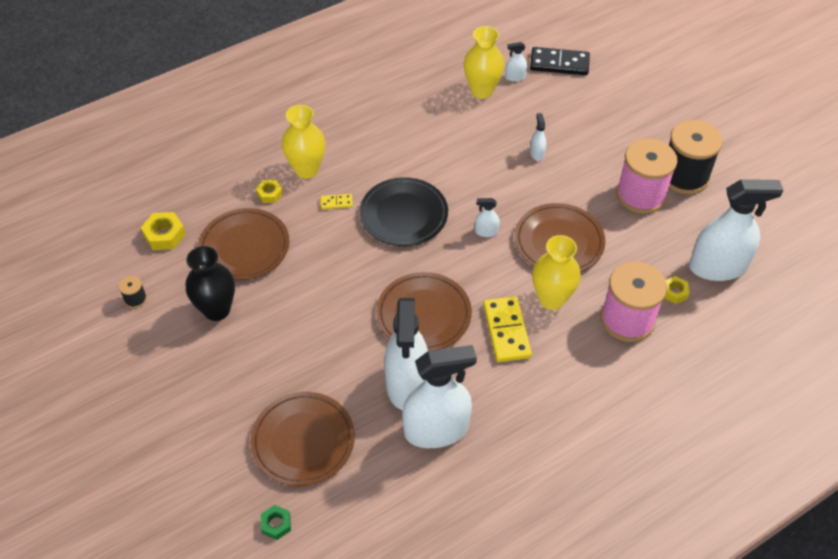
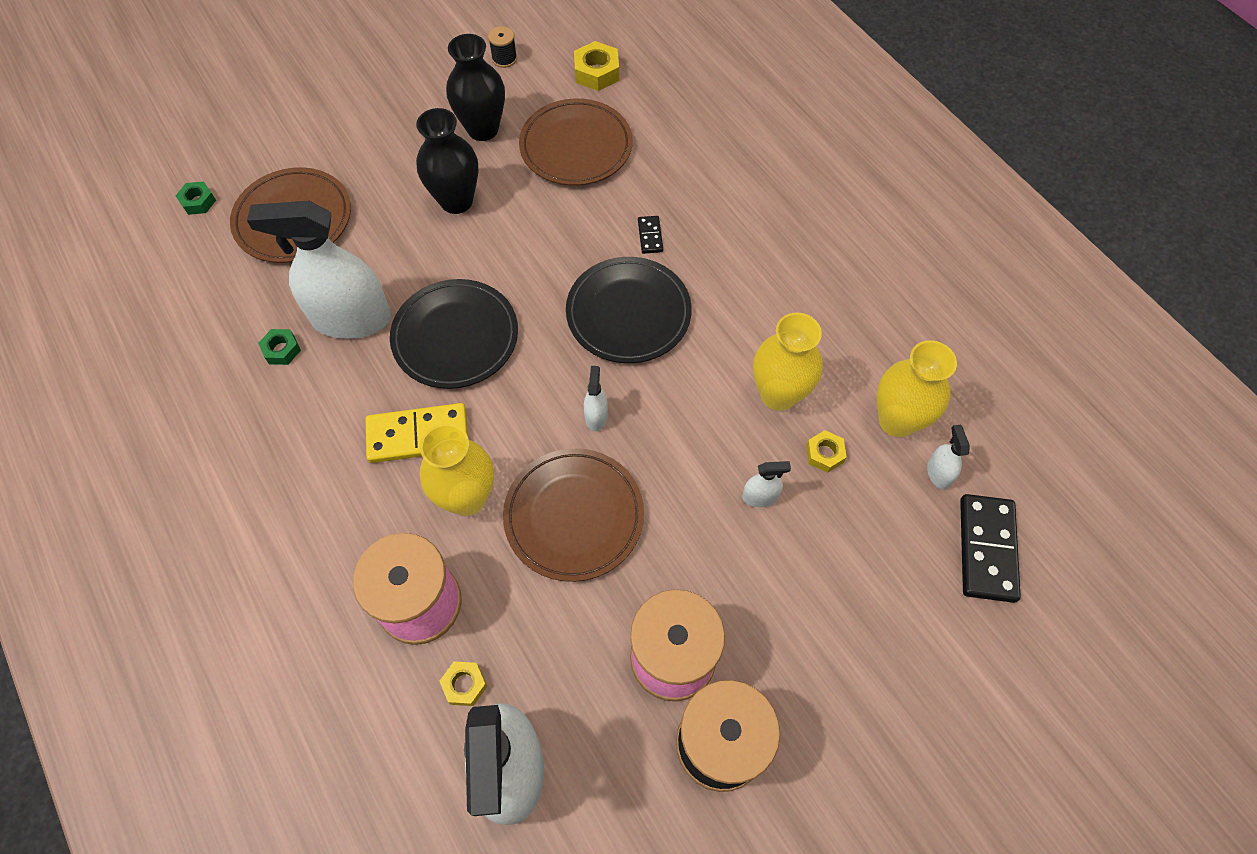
camera: 90 degrees right, 10 degrees up
(270, 194) = (664, 165): yellow nut -> yellow nut (824, 454)
(293, 323) = (456, 201): none -> black vase
(307, 169) = (709, 201): yellow vase -> yellow vase (778, 394)
(336, 202) = (650, 236): yellow domino -> black domino
(423, 314) = (455, 337): brown plate -> black plate
(436, 430) = (281, 350): white spray bottle -> green nut

